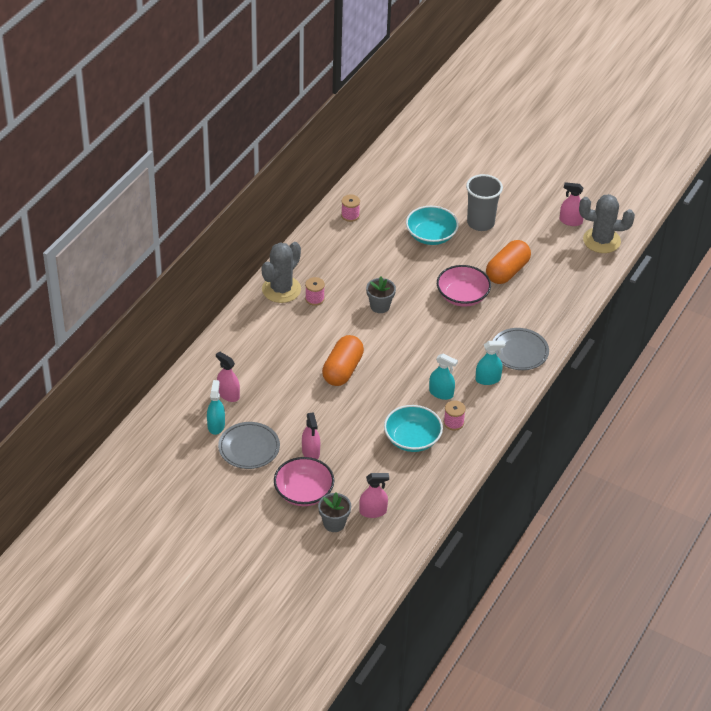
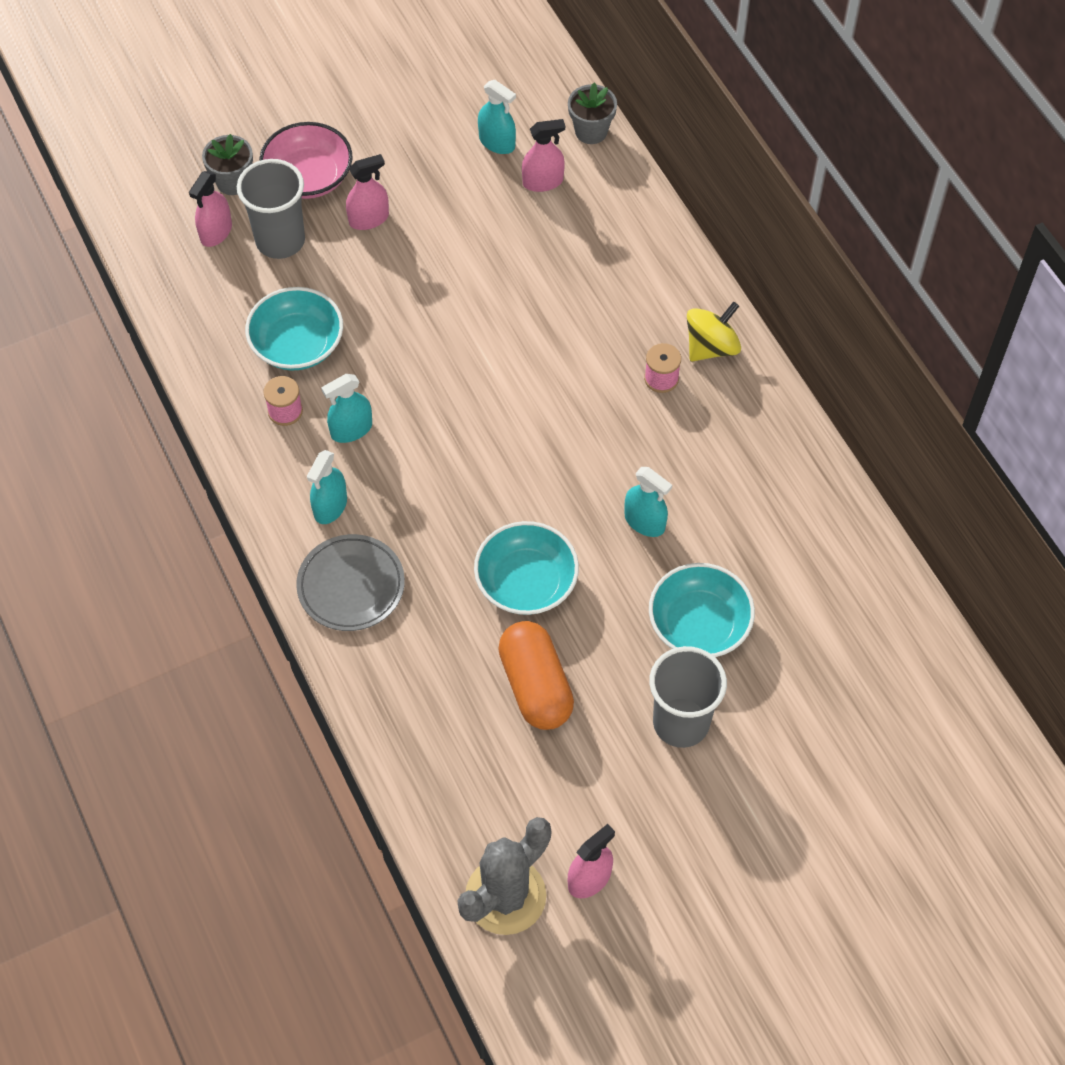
camera: 125 degrees right, 15 degrees up
(249, 448) = (429, 158): grey plate -> none
(281, 289) = (711, 347): grey cactus -> yellow spinning top
(310, 452) = (369, 219): pink spray bottle -> pink spray bottle turned 135 degrees clockwise
(342, 370) = (489, 334): orange capsule -> none
(350, 215) = (826, 533): pink spool -> none
(355, 481) = (280, 240): none -> grey cup
(380, 306) = (585, 455): grey flower pot -> grey flower pot (591, 131)
(397, 272) = (644, 522): none -> turquoise spray bottle
(462, 296) = (526, 582): pink bowl -> turquoise bowl

